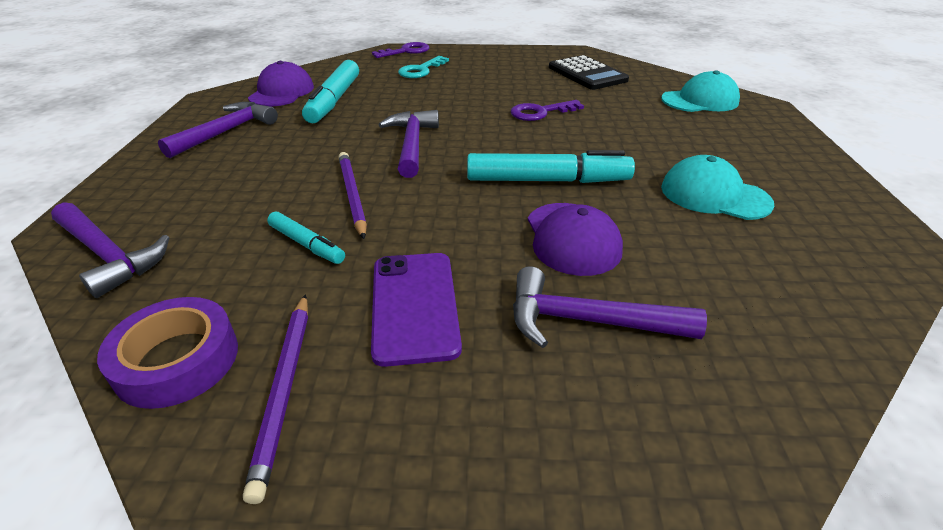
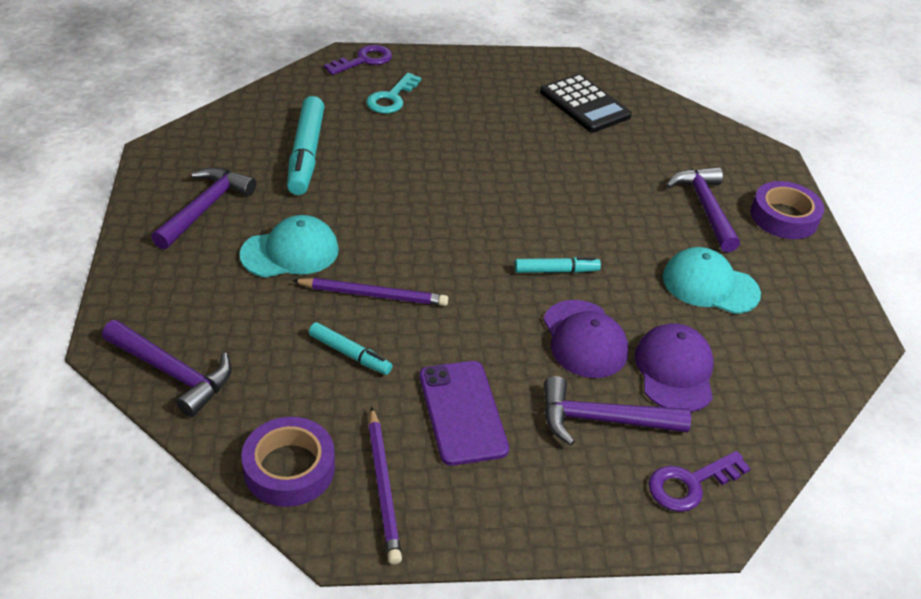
camera: 10 degrees left, 5 degrees up
(282, 92) = (239, 140): purple cap -> purple cap (674, 371)
(352, 195) = (373, 295): purple pencil -> purple pencil turned 120 degrees clockwise
(412, 144) = (412, 223): purple hammer -> purple hammer (705, 208)
(540, 112) = (539, 172): purple key -> purple key (690, 484)
(547, 180) = (556, 271): turquoise marker -> turquoise marker, size x0.54
(700, 100) = (706, 150): turquoise cap -> turquoise cap (290, 252)
(786, 145) = (784, 217): none -> purple tape

